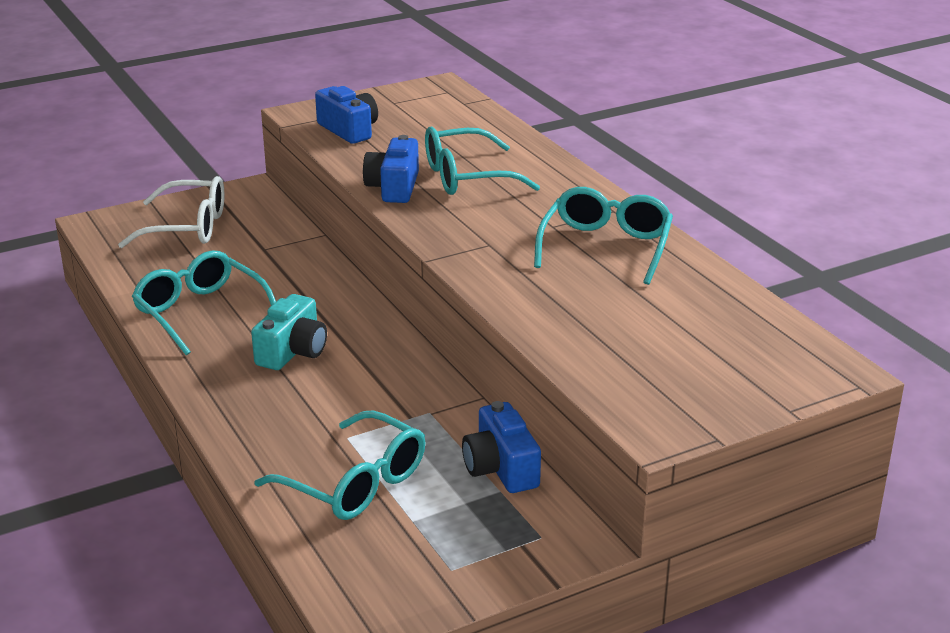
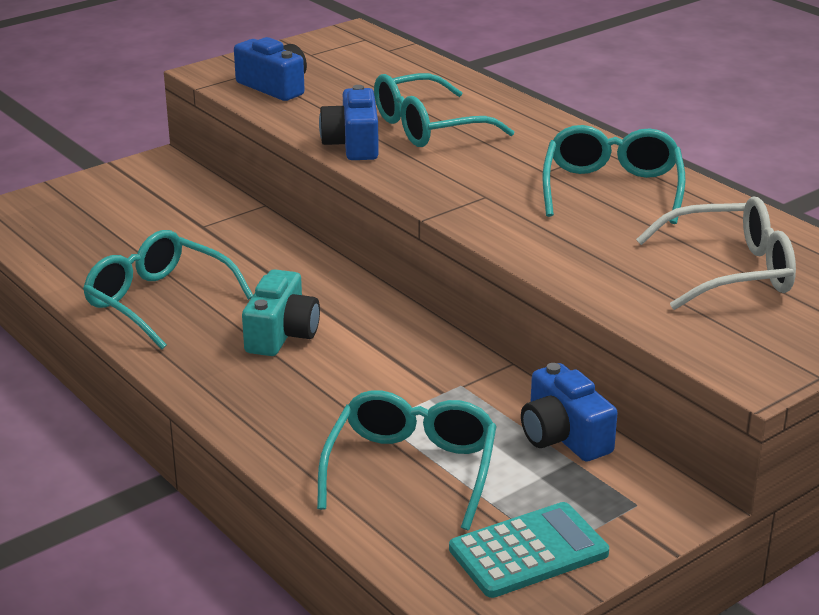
camera: 10 degrees left, 0 degrees up
(188, 227) = (105, 209): white glasses -> white glasses (731, 271)
(355, 483) = (411, 469): turquoise glasses -> turquoise glasses turned 105 degrees counterclockwise
(427, 568) = (528, 552): none -> turquoise calculator

